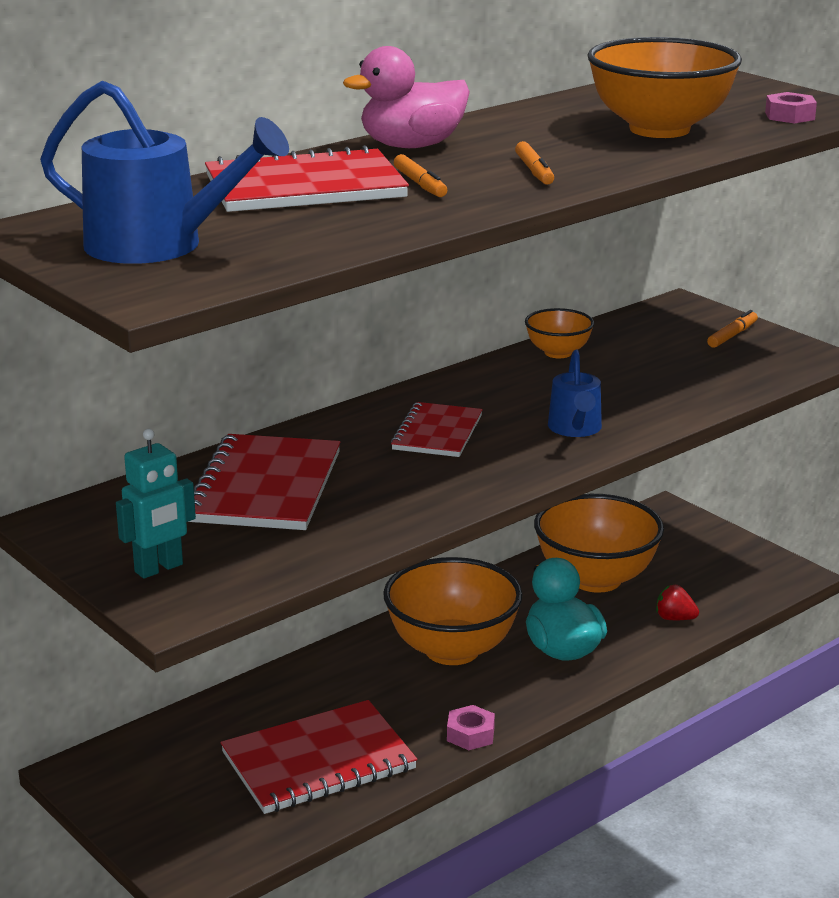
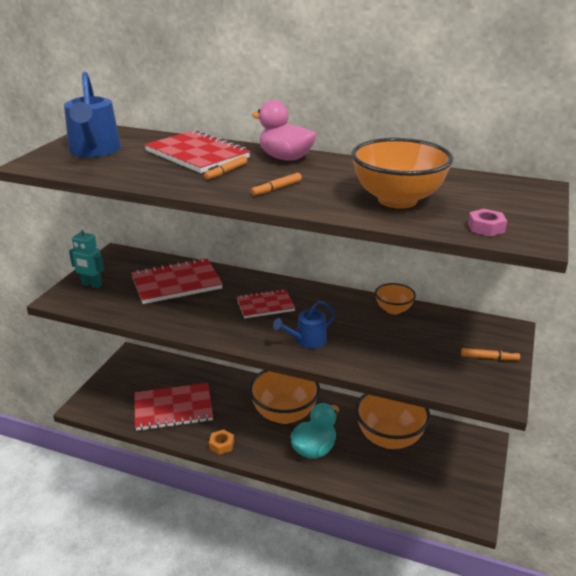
camera: 60 degrees right, 5 degrees up
(318, 761) = (173, 408): red notebook -> red notebook turned 45 degrees counterclockwise
(470, 734) = (221, 445): pink nut -> orange nut
(674, 618) = (379, 480): red strawberry -> none

